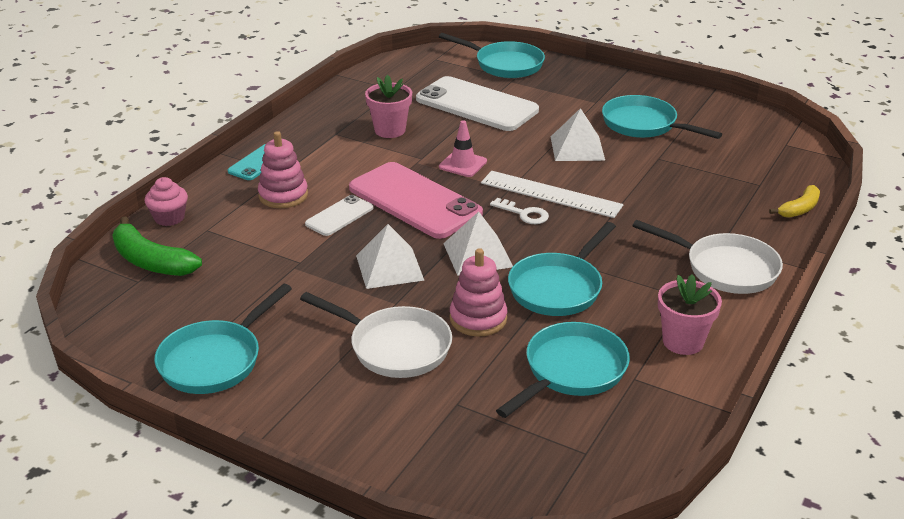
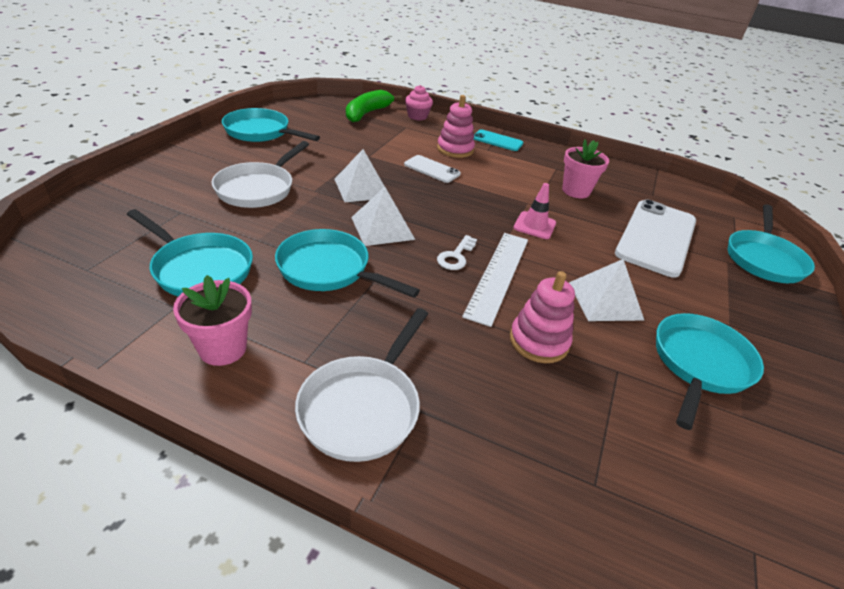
camera: 80 degrees right, 5 degrees up
(415, 201) = (463, 200): pink phone -> none
(478, 319) = (287, 225): pink stacking toy -> pink stacking toy (539, 341)
(799, 209) = (537, 533): yellow banana -> none

